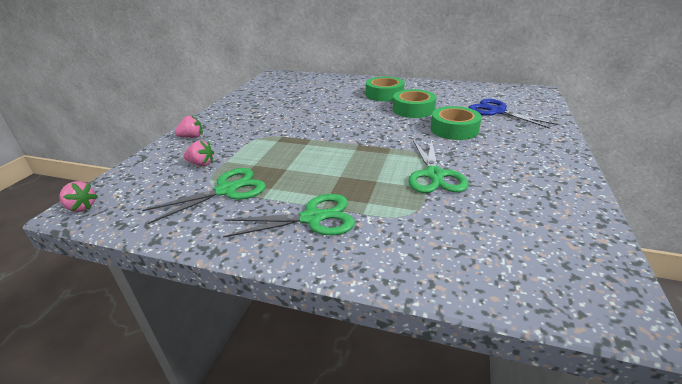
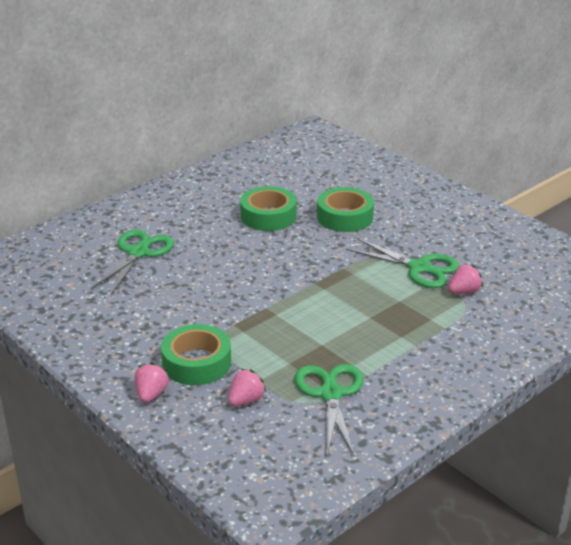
camera: 60 degrees left, 0 degrees up
(81, 207) = (268, 507): pink strawberry -> pink strawberry (464, 292)
(312, 218) = (429, 356): green scissors -> green scissors (138, 253)
(384, 94) = (198, 214): green tape -> green tape (196, 363)
(497, 112) = (334, 176): blue scissors -> none

